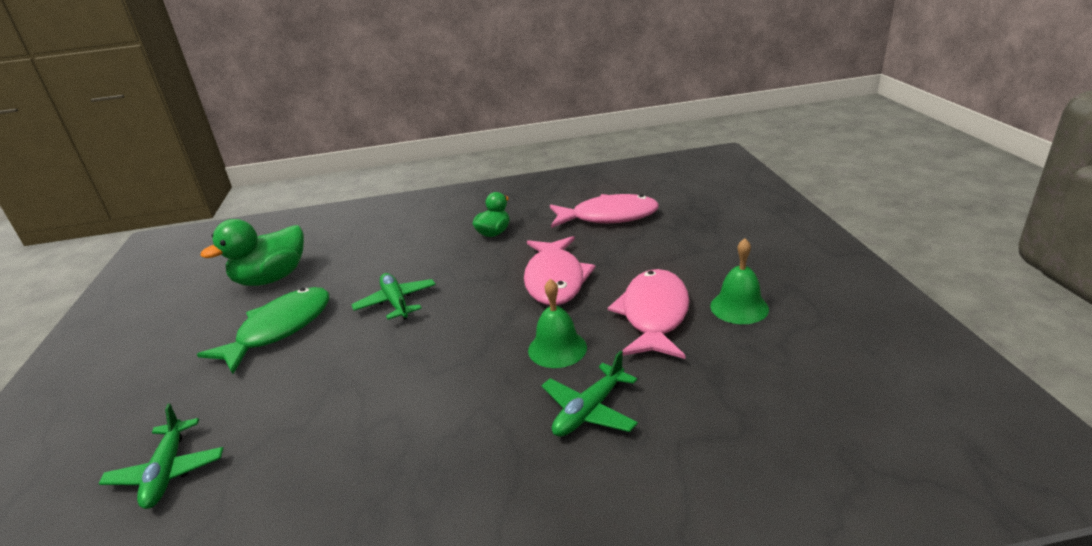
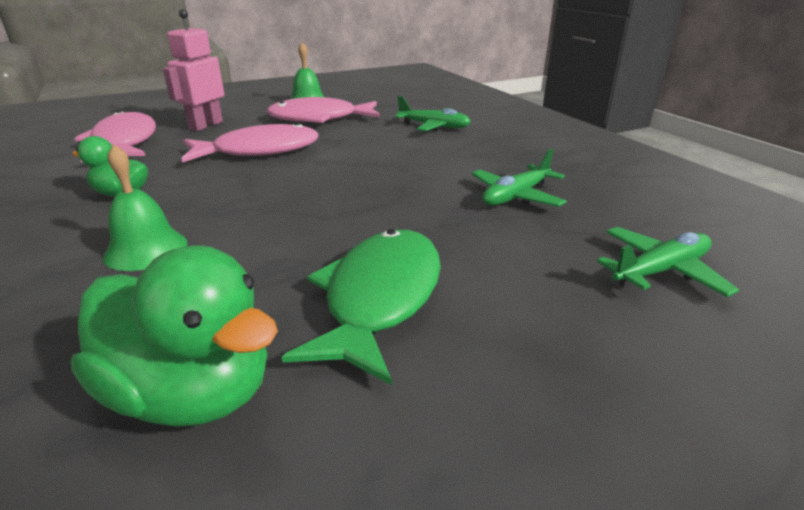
camera: 110 degrees left, 0 degrees up
(280, 329) = (380, 298): green fish -> green fish turned 90 degrees clockwise
(396, 302) = (300, 221): green plane -> green plane (516, 196)
(557, 348) = (370, 140): green bell -> green bell (146, 249)
(648, 247) = (206, 125): none -> pink robot

